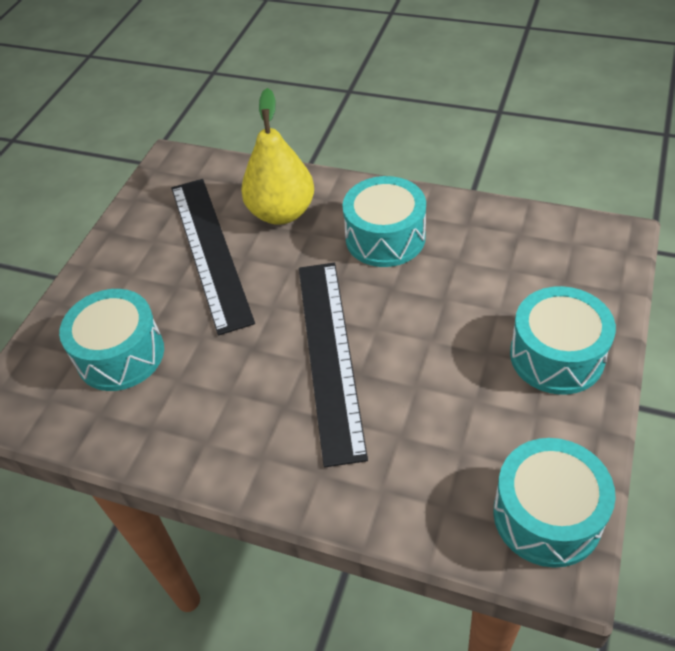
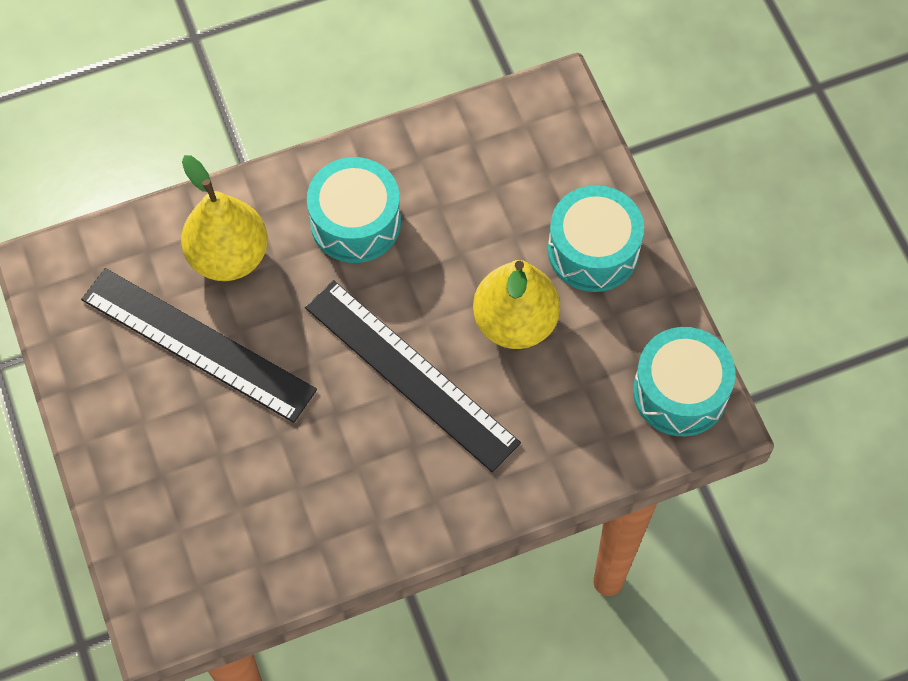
camera: 45 degrees left, 15 degrees up
(120, 354) = (221, 502): turquoise drum -> none
(444, 369) = (515, 322): none -> yellow pear

